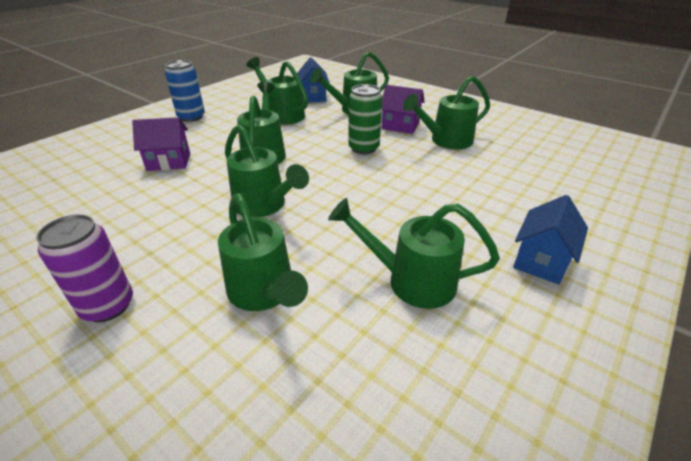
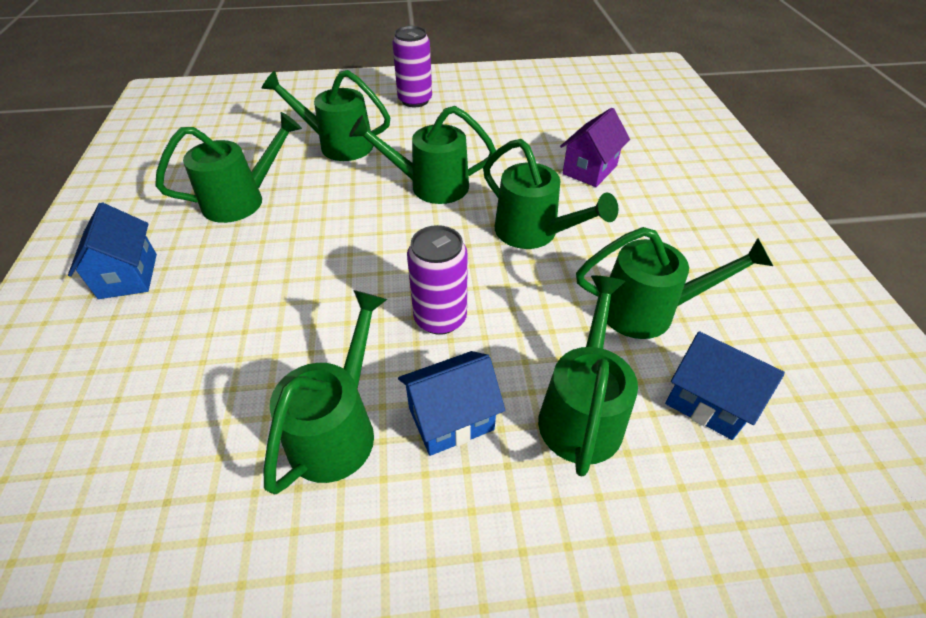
camera: 135 degrees right, 10 degrees up
(191, 117) = (721, 226): blue can -> none
(363, 148) = (440, 318): green can -> purple can
(400, 126) = (451, 419): purple house -> blue house

